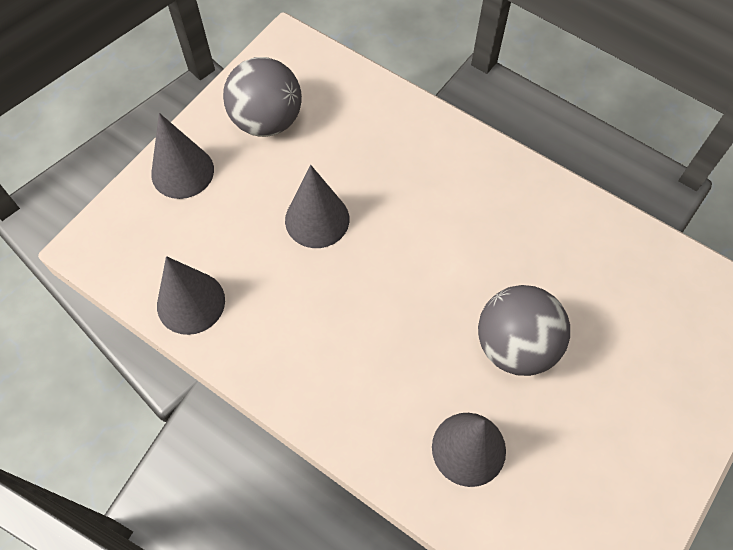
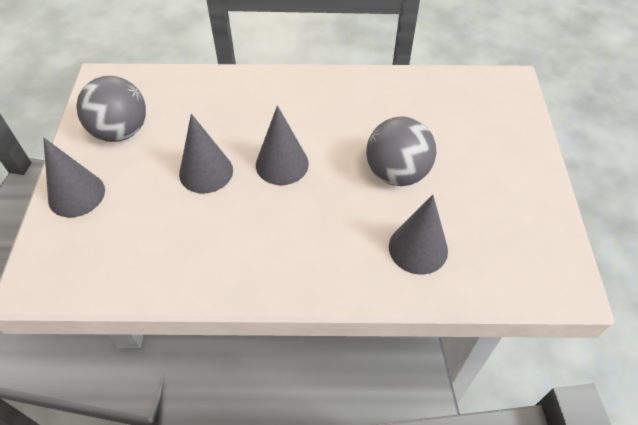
camera: 35 degrees left, 10 degrees down
(191, 302) = (149, 275): grey cone -> grey cone (282, 164)

